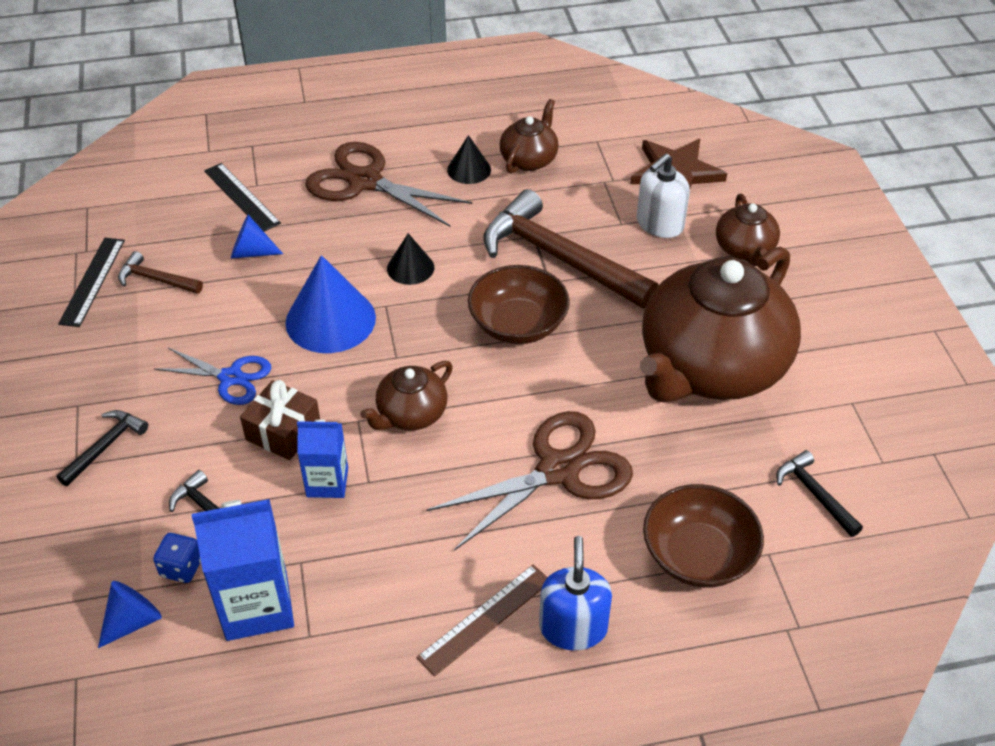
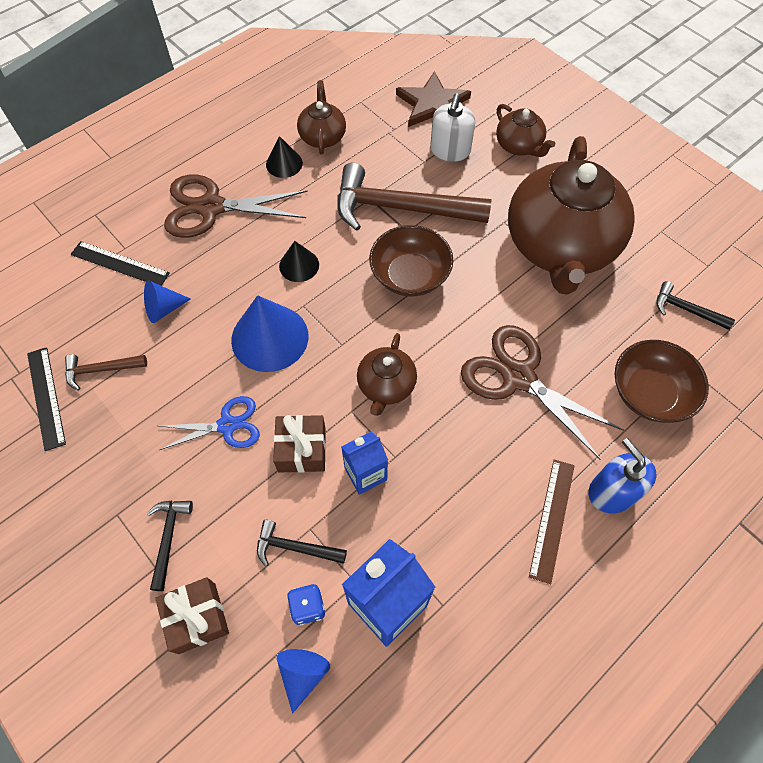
camera: 30 degrees left, 15 degrees up
(78, 524) = (197, 618): none -> brown gift
(558, 470) = (518, 377): brown scissors -> brown scissors turned 75 degrees counterclockwise

